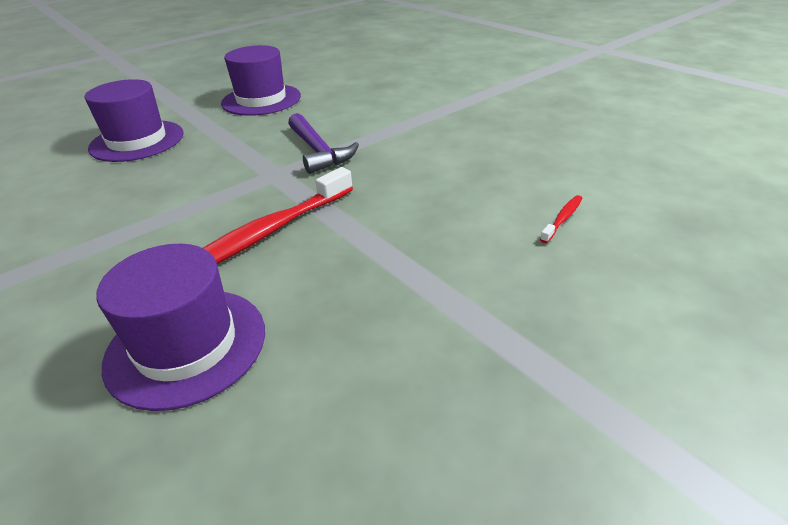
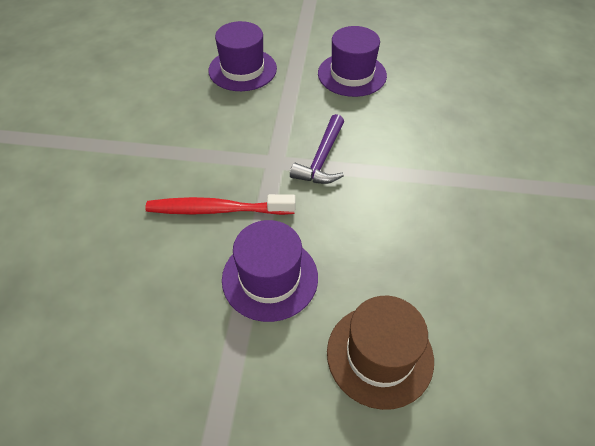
camera: 45 degrees right, 15 degrees up
(186, 345) = (109, 256): purple hat -> purple hat (270, 278)
(562, 219) = (379, 355): red toothbrush -> brown hat

